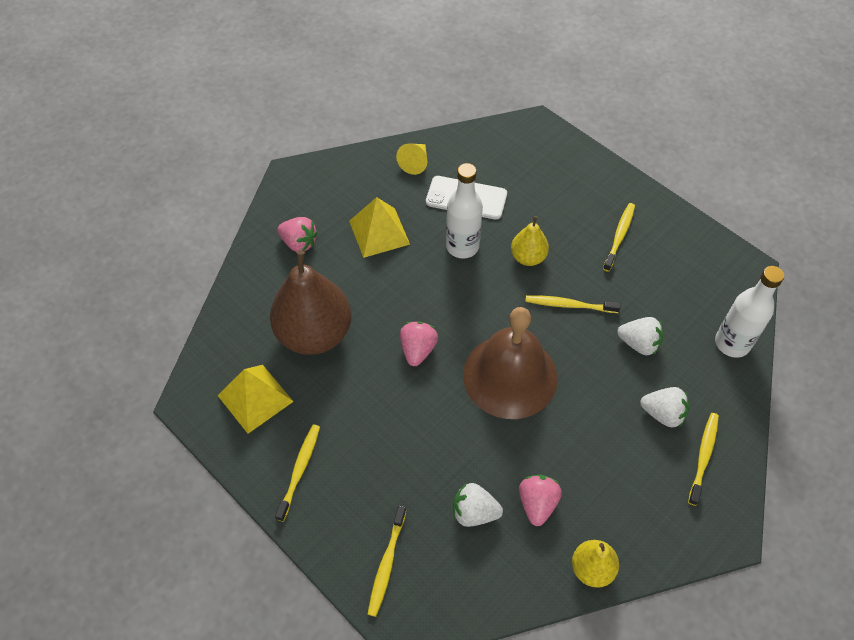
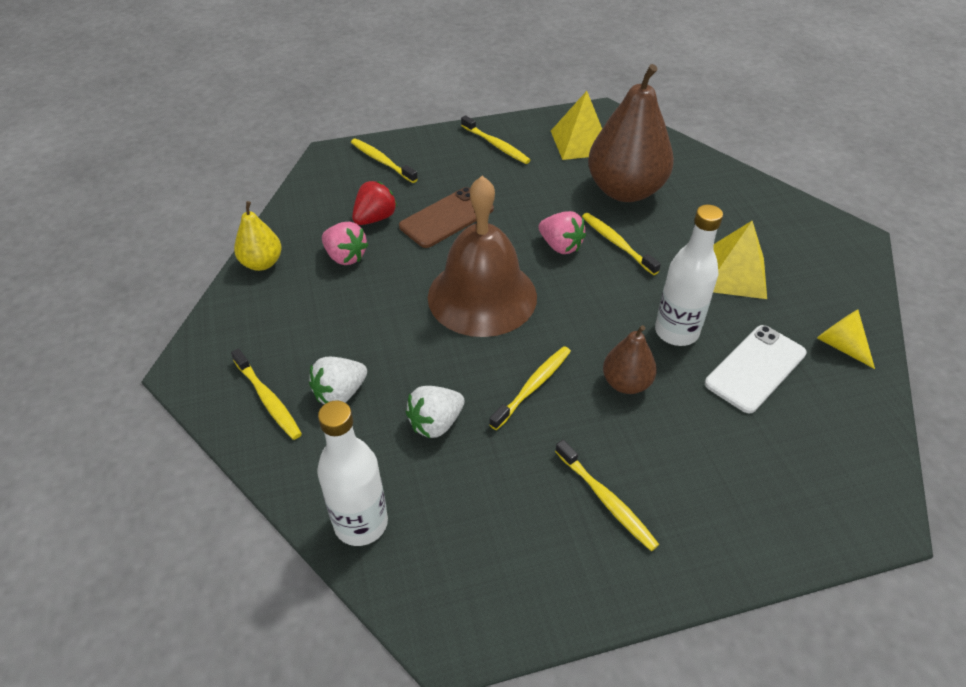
camera: 120 degrees right, 10 degrees down
(299, 243) = (747, 214): pink strawberry -> none
(390, 313) = (617, 244): none -> yellow toothbrush
(436, 452) = (447, 218): none -> brown phone
(474, 512) = (375, 218): white strawberry -> red strawberry
(528, 257) = (626, 383): yellow pear -> brown pear

